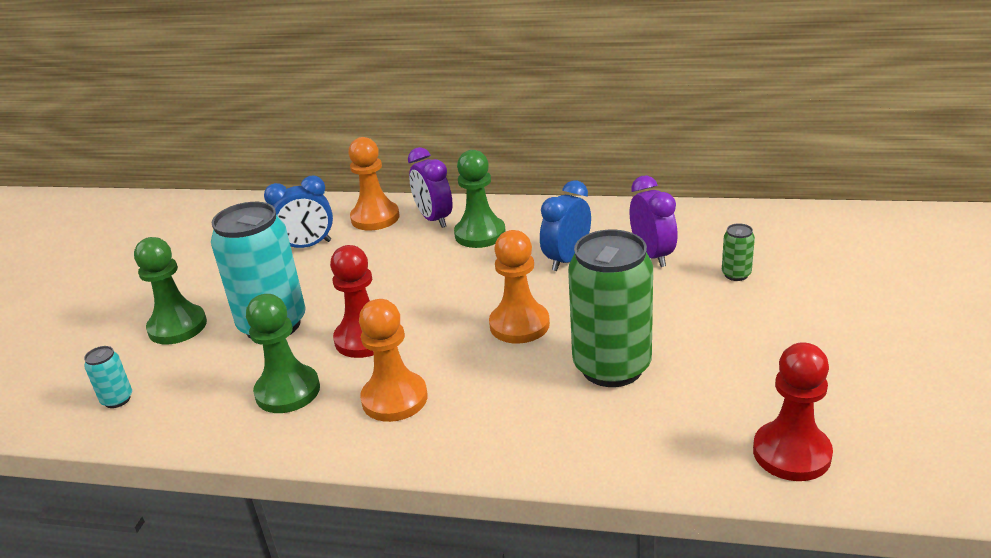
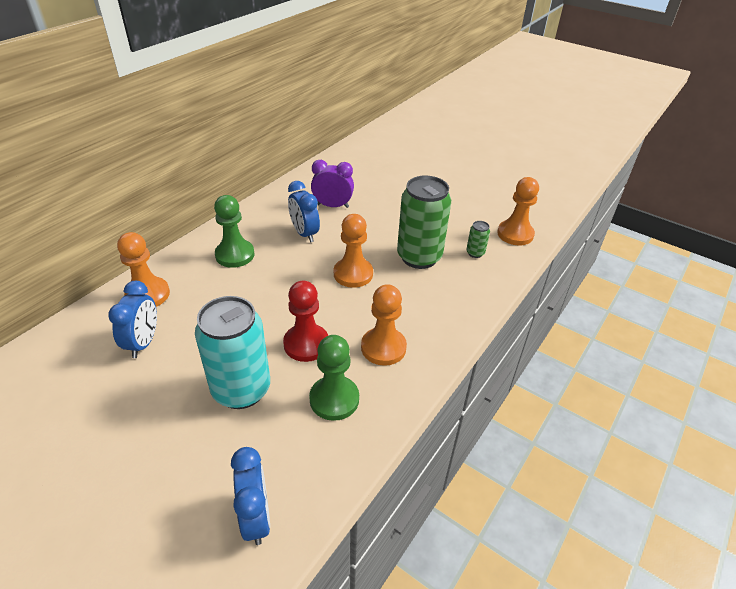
camera: 70 degrees left, 10 degrees up
(117, 399) = (256, 517): turquoise can -> blue clock
(177, 327) = (180, 455): green pawn -> none
(434, 219) = (188, 267): purple clock -> none
(736, 274) = (376, 190): green can -> green can (475, 253)
(791, 453) = (515, 234): red pawn -> orange pawn

